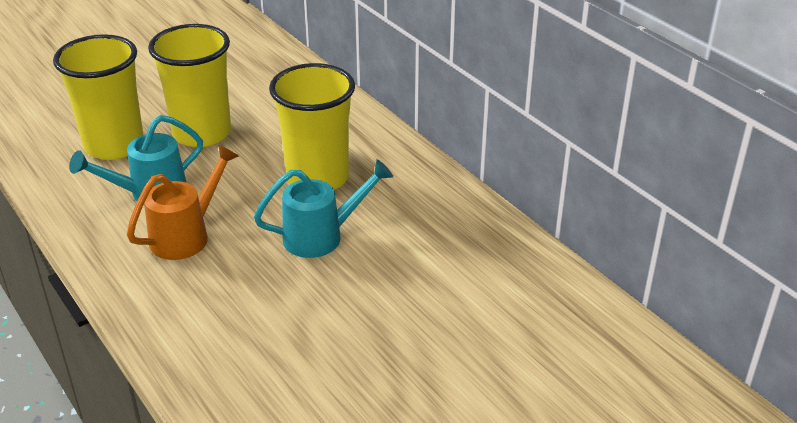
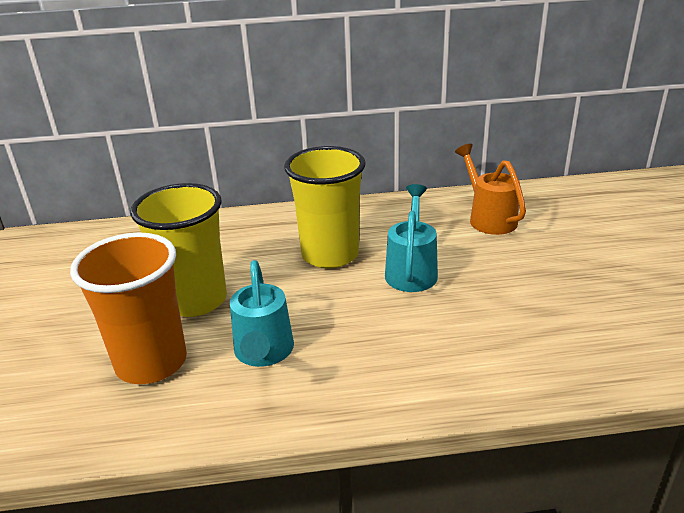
camera: 60 degrees left, 5 degrees down
(114, 145) = (151, 362): yellow cup -> orange cup
(186, 235) = (354, 343): orange watering can -> orange watering can (489, 218)

